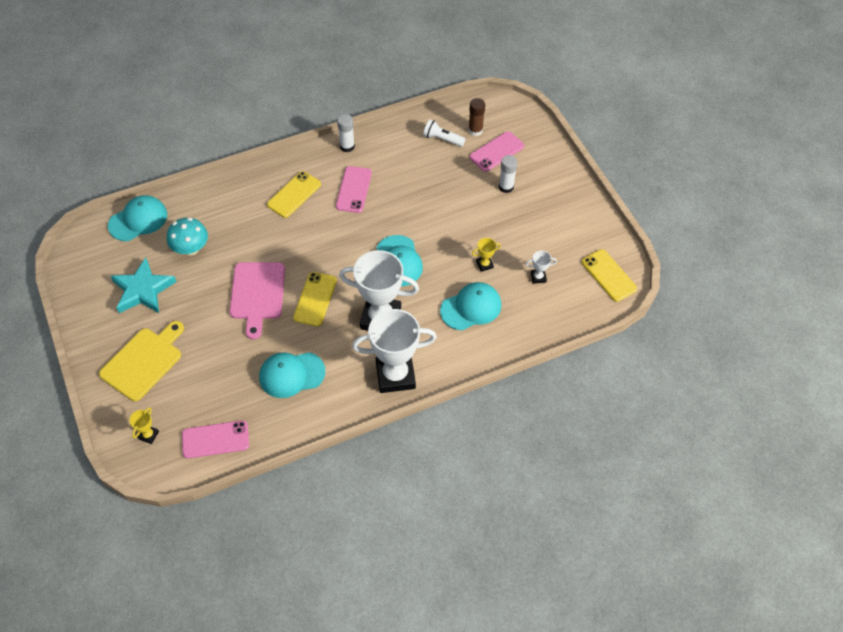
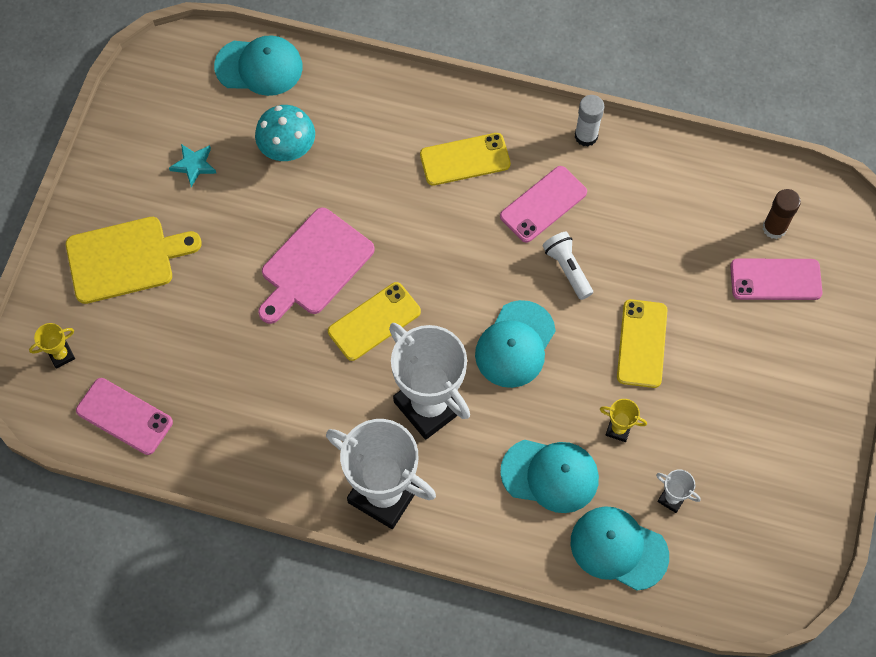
camera: 40 degrees right, 10 degrees up
(143, 290) = (194, 165): turquoise star -> turquoise star, size x0.51
(291, 374) = (269, 400): turquoise cap -> turquoise cap (618, 548)
(442, 139) = (718, 211): white flashlight -> white flashlight (567, 269)
(506, 187) = (743, 340): white glue stick -> none
(608, 275) = (767, 566): yellow phone -> yellow phone (641, 343)

